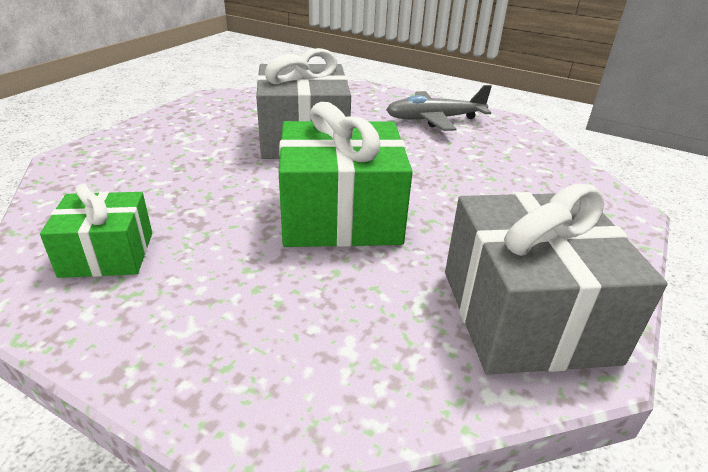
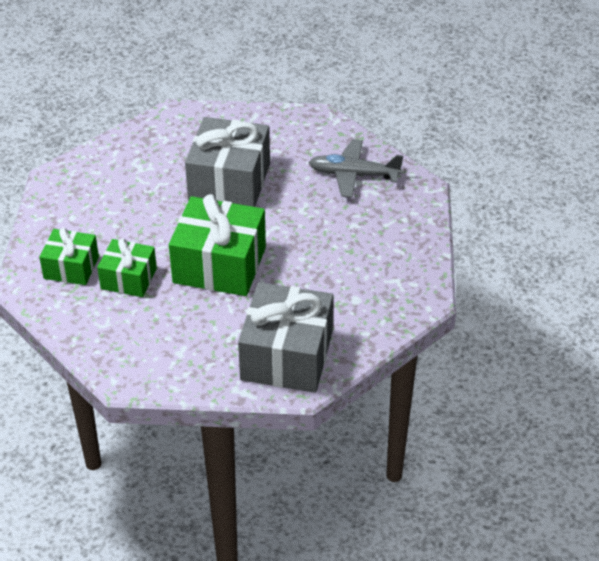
camera: 20 degrees right, 10 degrees up
(210, 253) = (129, 279): none -> green gift

